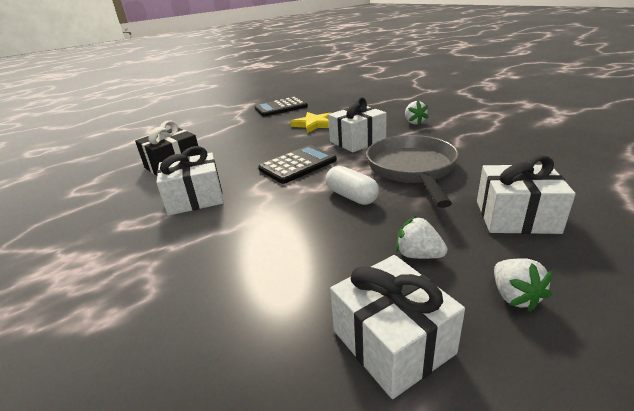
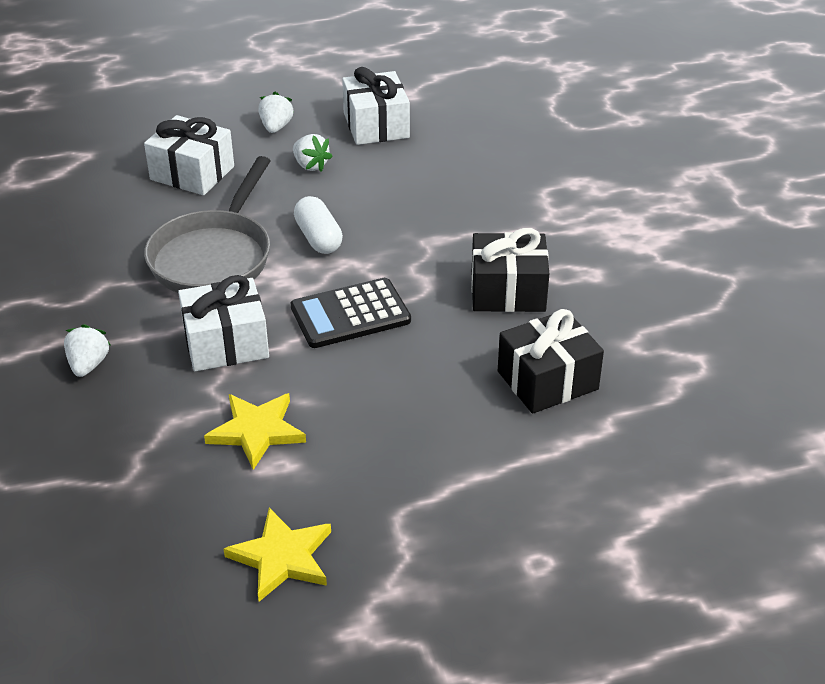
camera: 165 degrees left, 10 degrees up
(195, 198) = (508, 291): white gift -> black gift
(281, 107) = (282, 557): black calculator -> yellow star

